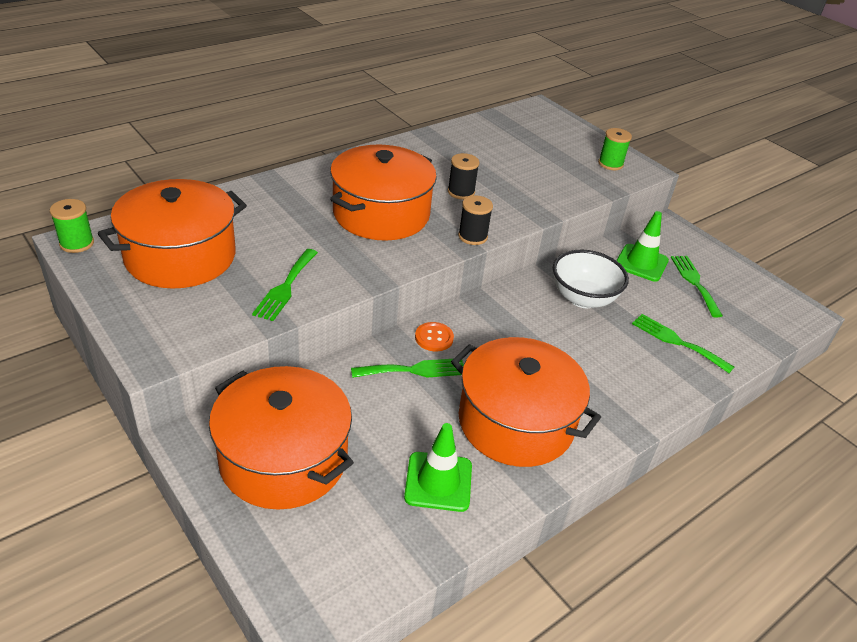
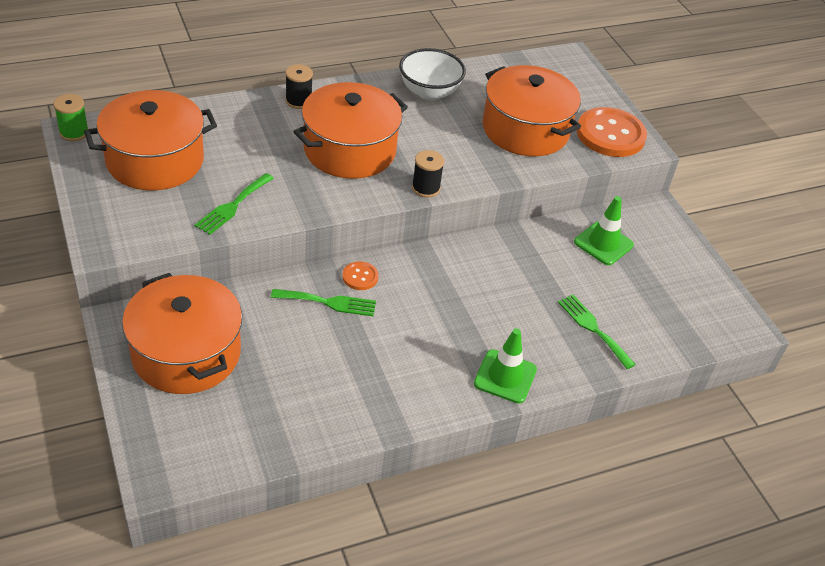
camera: 15 degrees right, 5 degrees up
(438, 482) = (305, 401): green traffic cone -> green traffic cone (505, 376)
(461, 192) = (438, 140): black spool -> black spool (298, 101)
(515, 422) = (397, 368): orange pot -> orange pot (525, 130)
(583, 298) = (522, 268): white bowl -> white bowl (429, 92)
(610, 164) = (610, 134): green spool -> orange button
(694, 282) = (648, 274): green fork -> none

